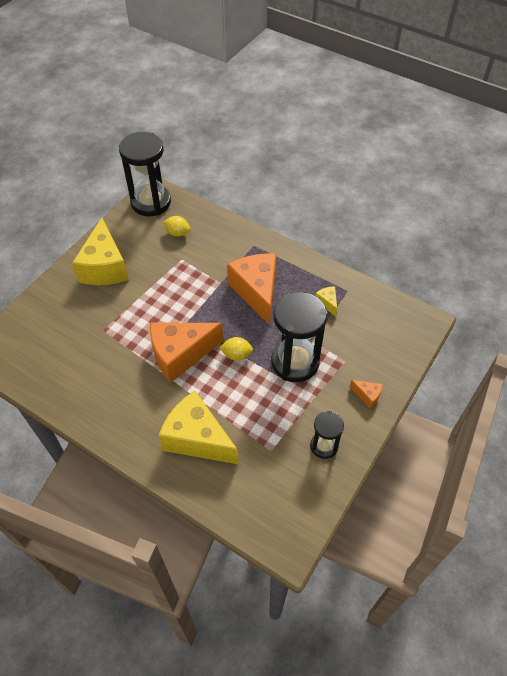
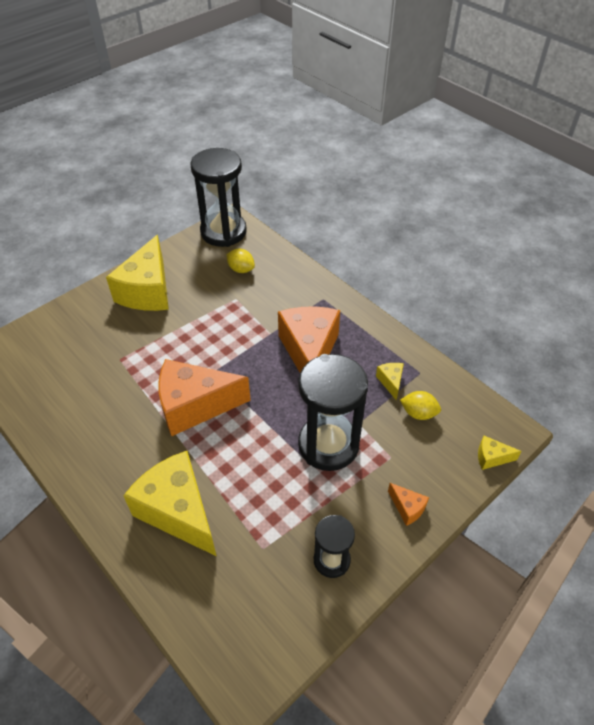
camera: 15 degrees right, 5 degrees down
(236, 355) = (260, 420): yellow lemon -> yellow lemon (418, 413)
(417, 344) = (491, 457): none -> yellow cheese

